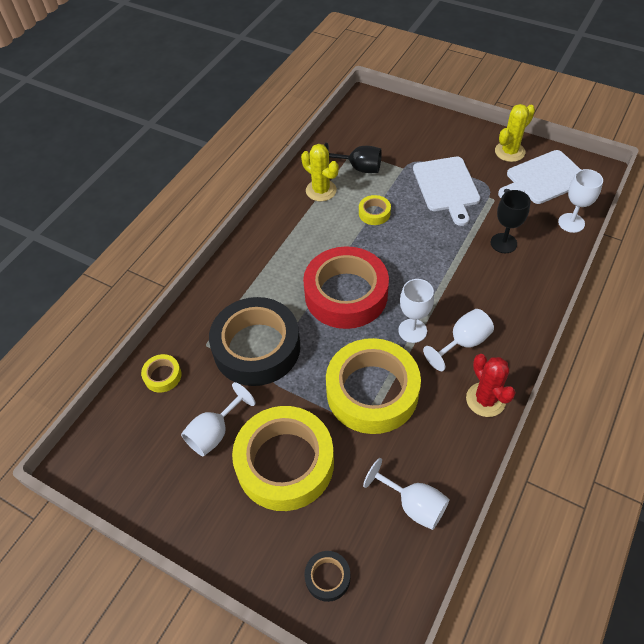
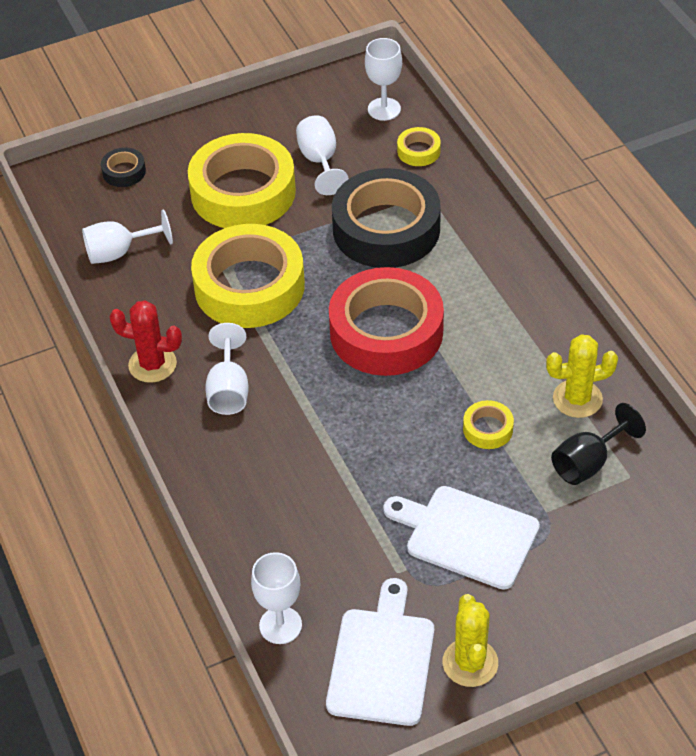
camera: 125 degrees right, 5 degrees down
(412, 331) = (285, 358): white goblet -> white goblet (384, 109)
(503, 243) = (318, 526): black goblet -> none

